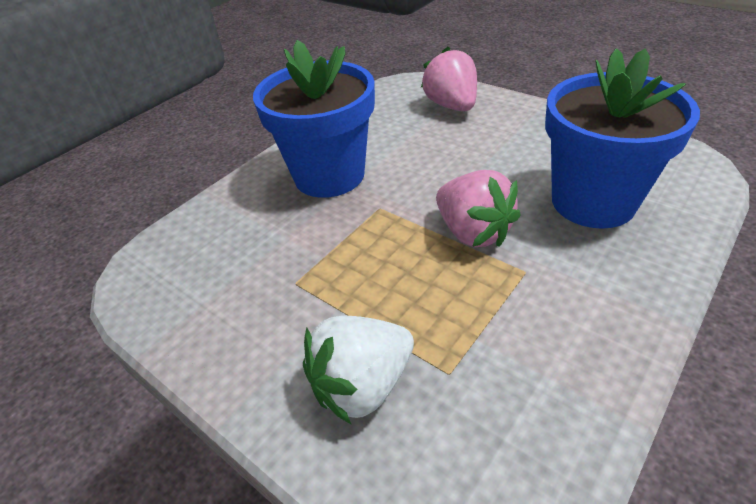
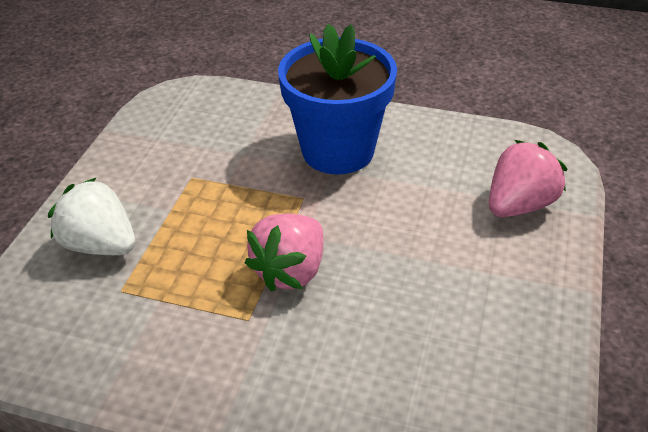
camera: 65 degrees right, 0 degrees up
(593, 201) = (379, 361): blue flower pot -> none

